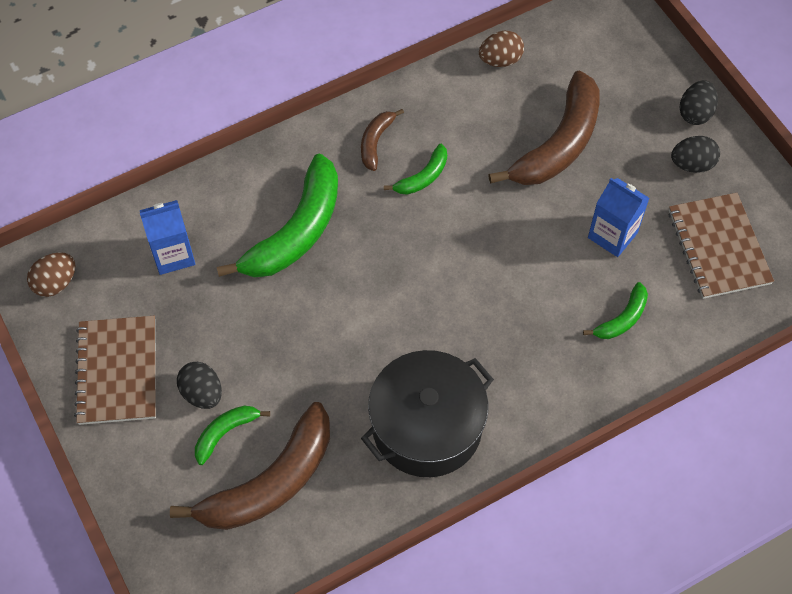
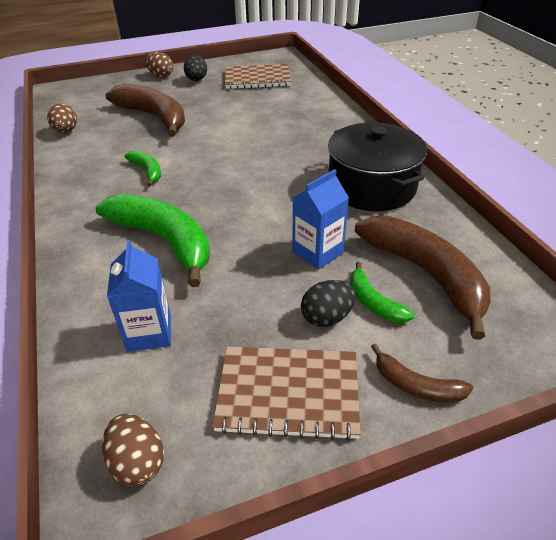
camera: 80 degrees left, 20 degrees down
(376, 142) = (98, 190): brown banana -> brown banana (416, 385)
(612, 235) = (235, 106): blue carton -> blue carton (318, 252)
(622, 319) = (297, 109): green banana -> none
(695, 113) = (161, 76): black egg -> brown egg

